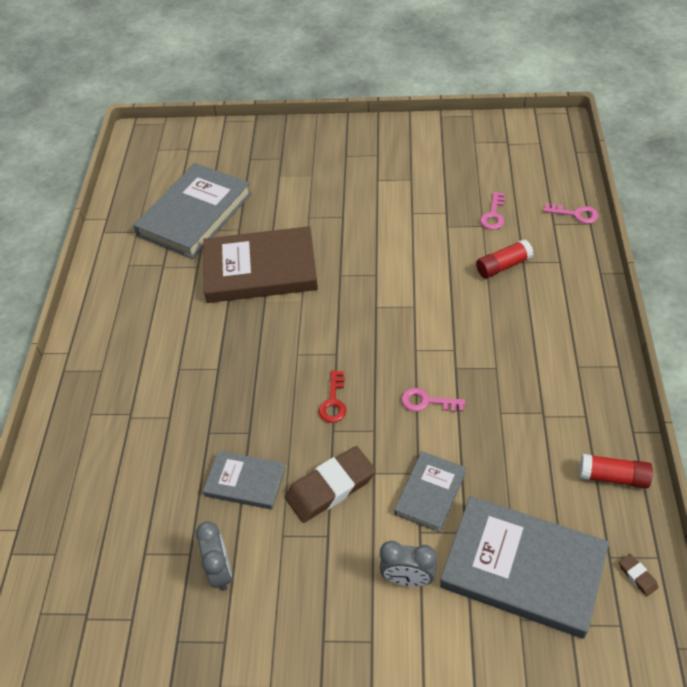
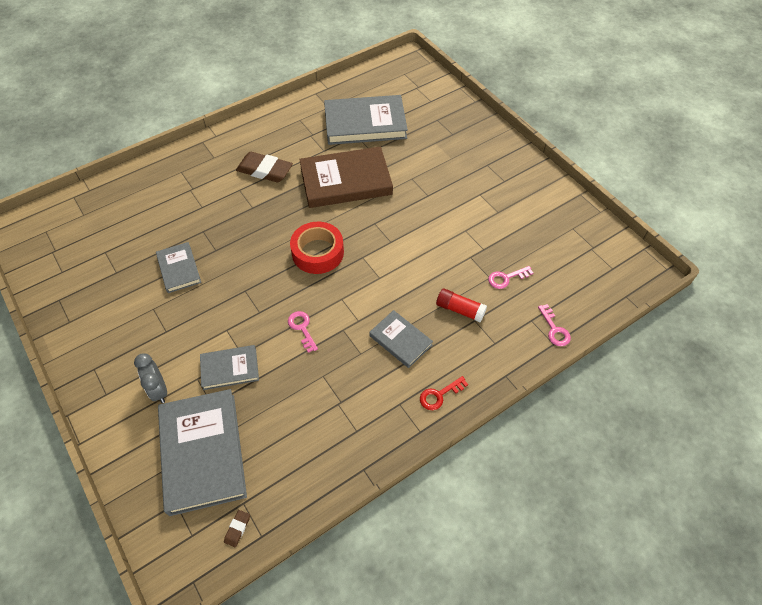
camera: 50 degrees right, 5 degrees up
(220, 571) = (112, 293): grey clock -> none
(260, 269) = (346, 181): brown book -> brown book turned 60 degrees counterclockwise
(330, 487) = (201, 313): brown eraser -> brown eraser (264, 170)
(333, 402) = (267, 278): red key -> red key (439, 395)
(337, 340) = (318, 252): none -> red tape
(504, 328) = (400, 340): none -> grey book
(613, 477) = (313, 474): red glue stick -> none

